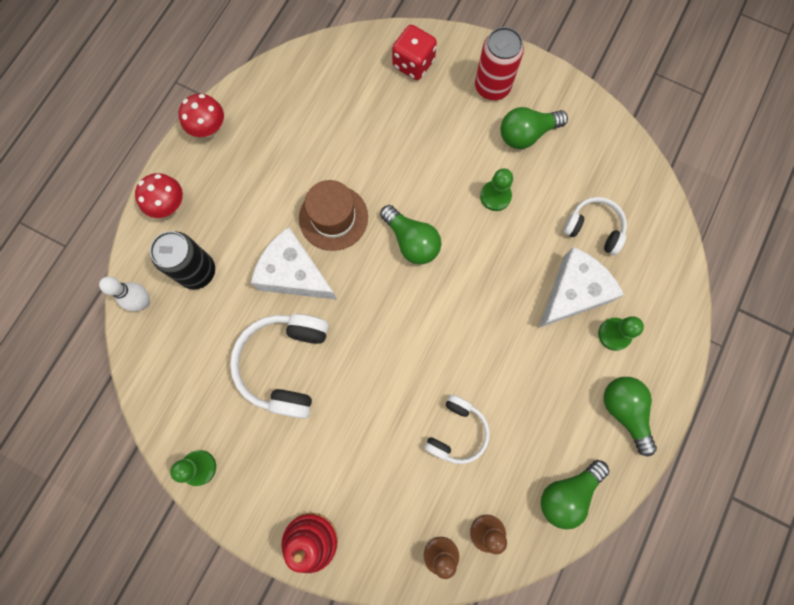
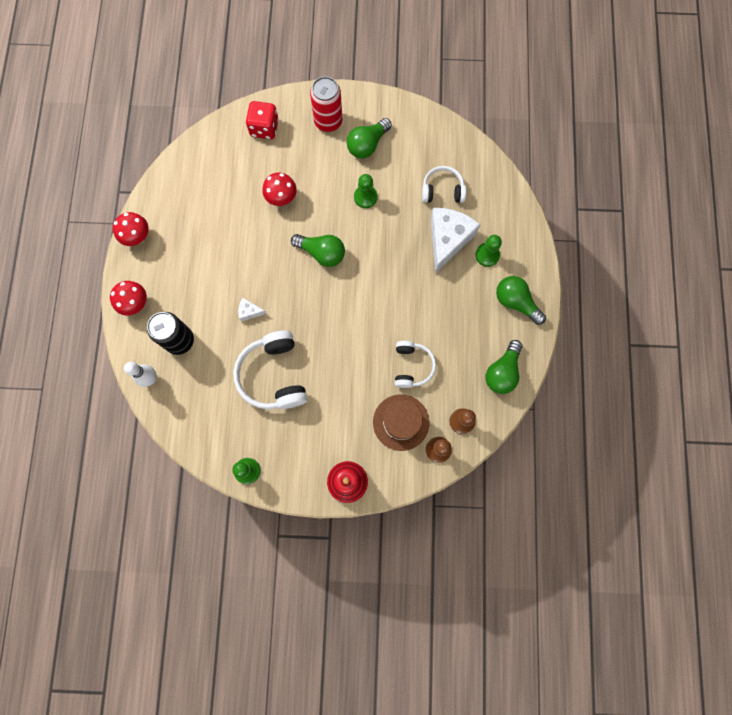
camera: 25 degrees left, 0 degrees up
(294, 274) = (249, 311): white cheese -> white cheese, size x0.43
(333, 217) = (259, 261): brown hat -> brown hat (401, 422)
(395, 155) = (281, 198): none -> red mushroom

